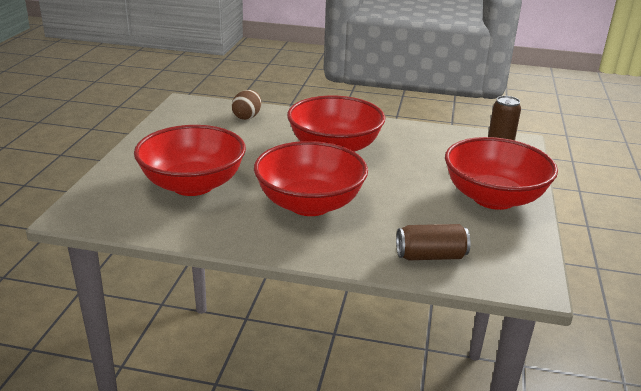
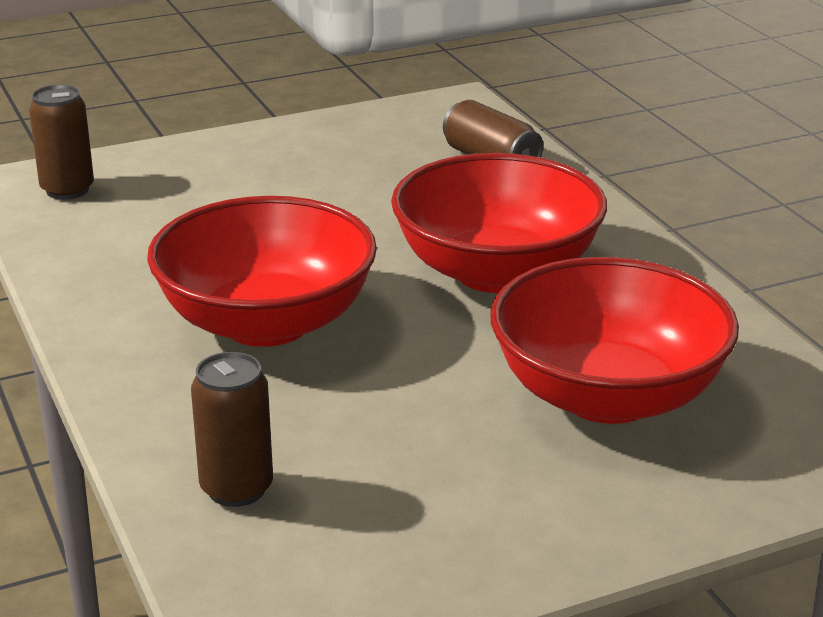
camera: 125 degrees left, 0 degrees up
(247, 117) = (236, 489): brown egg -> brown can
(493, 198) = (271, 158): red bowl -> none

